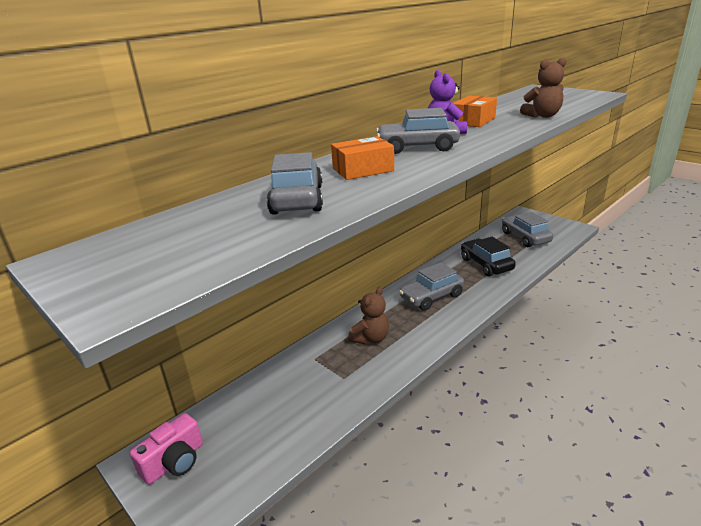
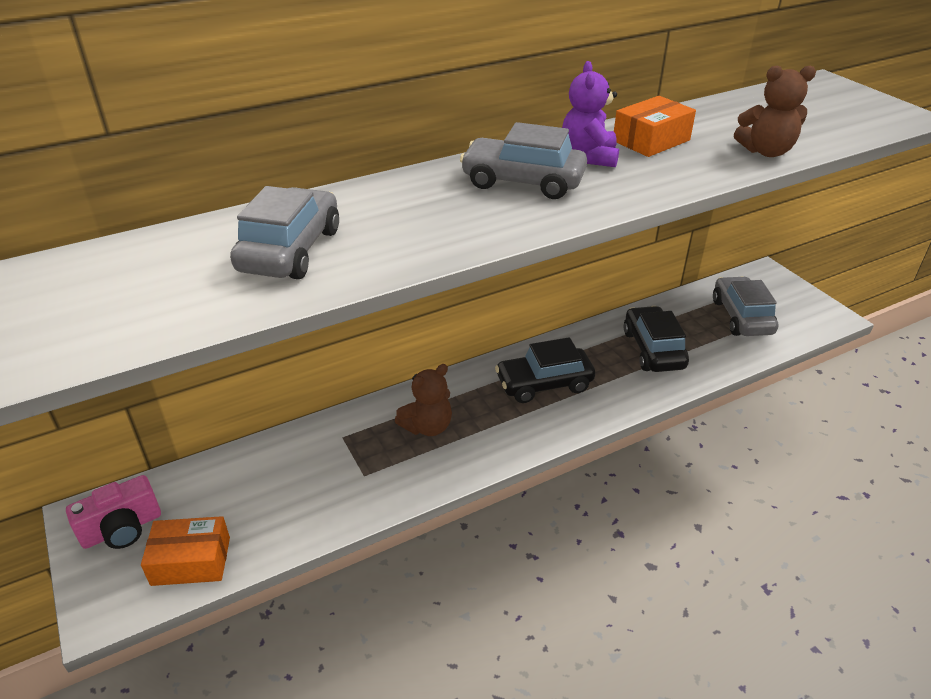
camera: 15 degrees right, 10 degrees up
(363, 170) = (414, 212): orange box -> orange box (191, 561)
(431, 297) = (544, 384): grey car -> black car

